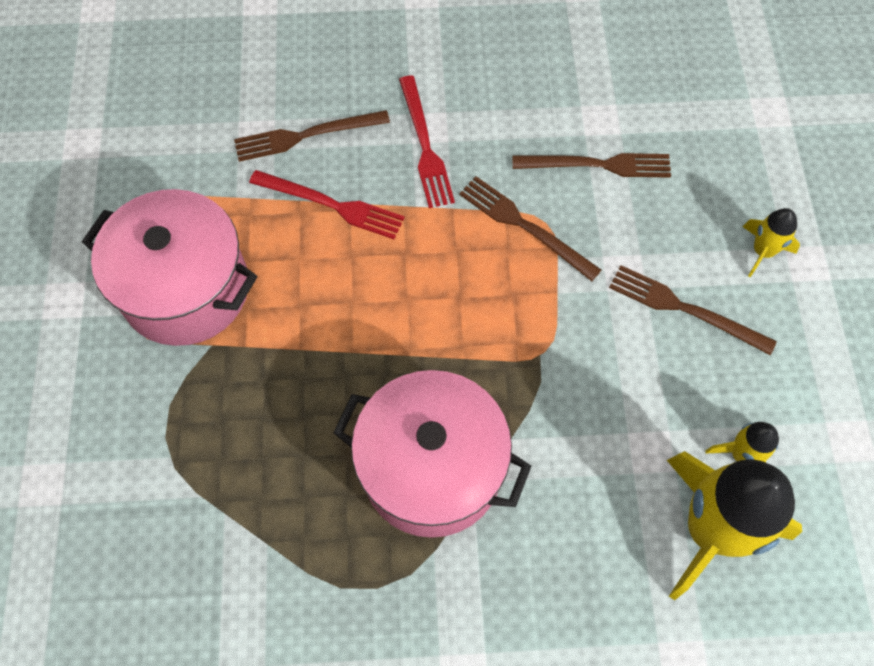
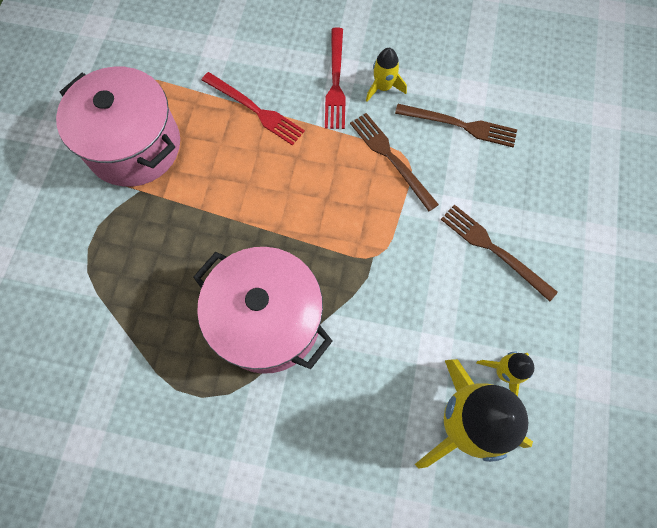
camera: 15 degrees right, 5 degrees up
(306, 136) = (252, 55): brown fork -> none
(762, 251) = (567, 220): yellow rocket -> yellow rocket (383, 87)

